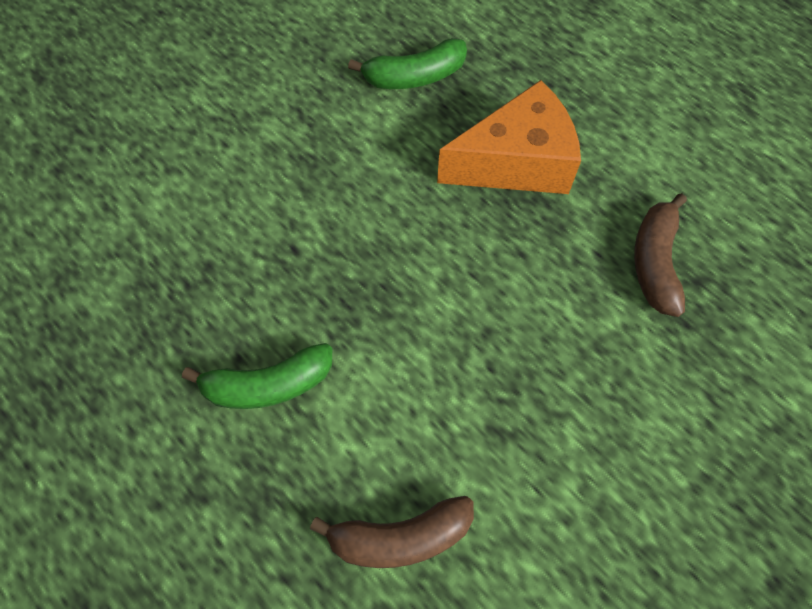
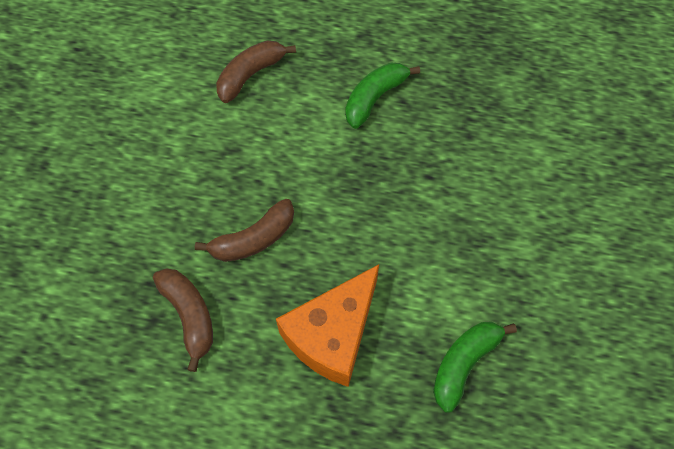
camera: 145 degrees right, 0 degrees up
(538, 300) = (253, 239): none -> brown banana

